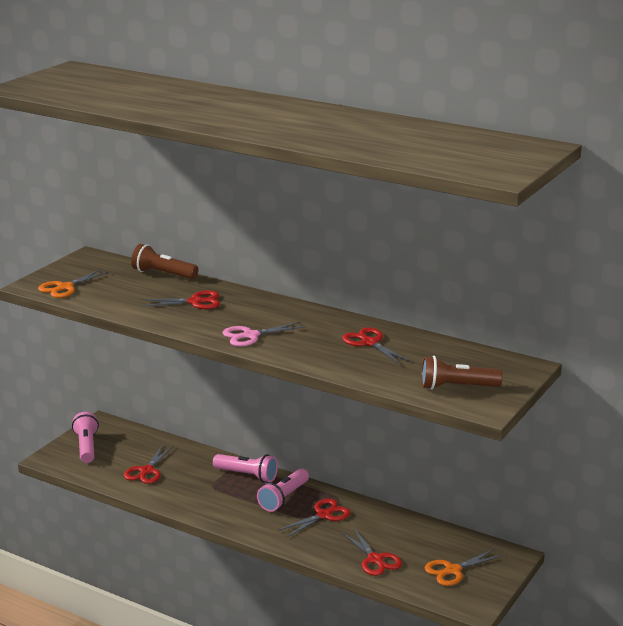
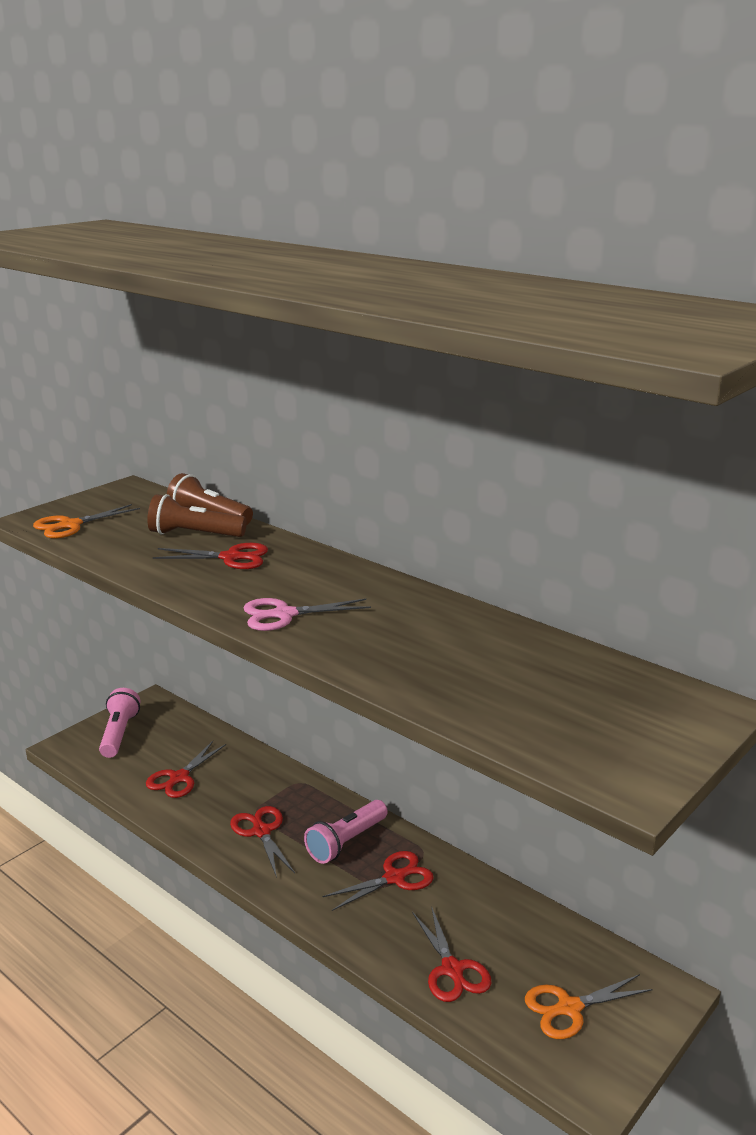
camera: 10 degrees right, 0 degrees up
(247, 475) = (308, 799): pink flashlight -> none
(369, 343) = (460, 642): red scissors -> red scissors (261, 831)
(456, 387) = (585, 736): brown flashlight -> brown flashlight (194, 534)

